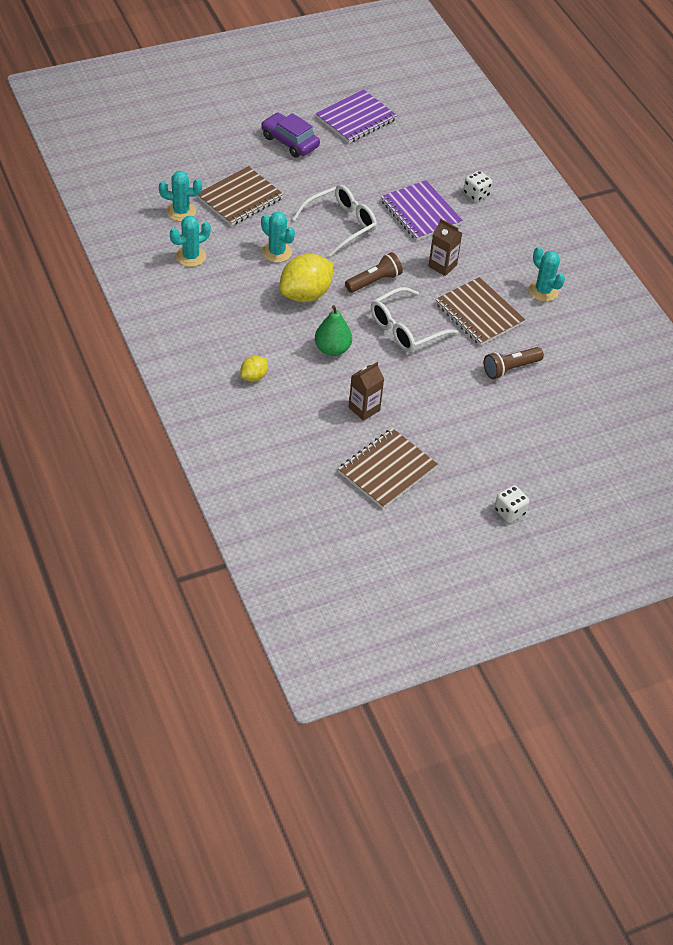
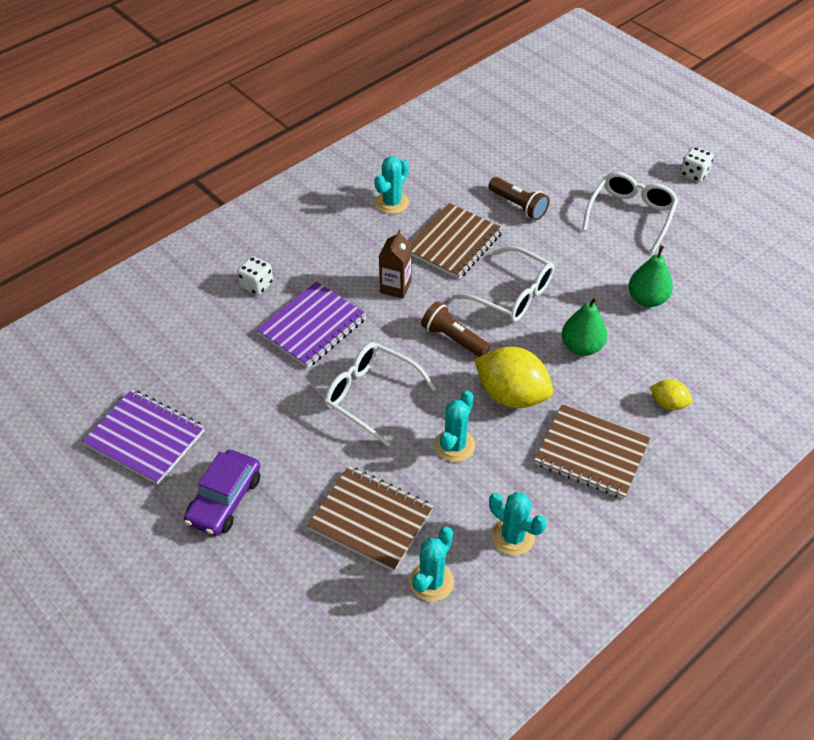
camera: 105 degrees left, 0 degrees up
(181, 211) = (431, 581): turquoise cactus -> turquoise cactus turned 45 degrees clockwise
(364, 409) = (647, 299): brown carton -> green pear
(387, 470) = (711, 263): brown notebook -> brown notebook (591, 453)
(469, 440) = (631, 215): none -> white glasses

